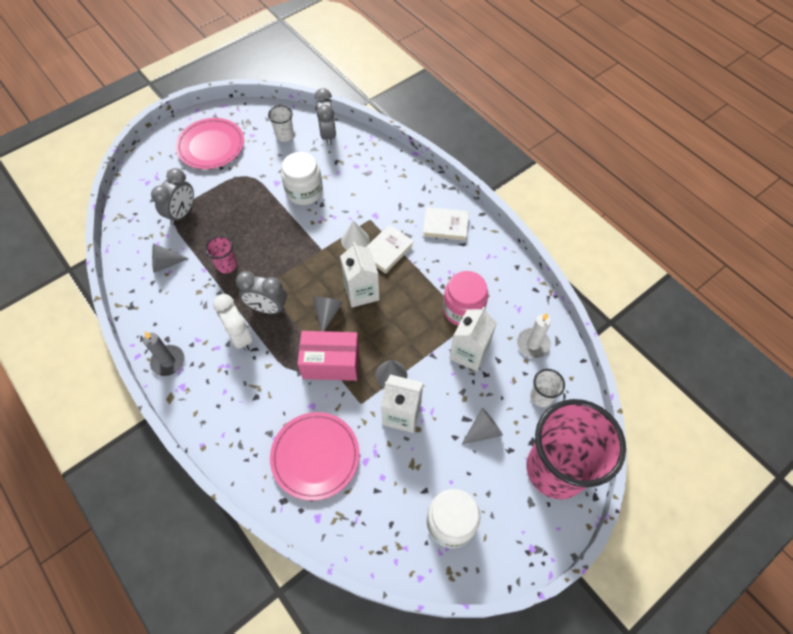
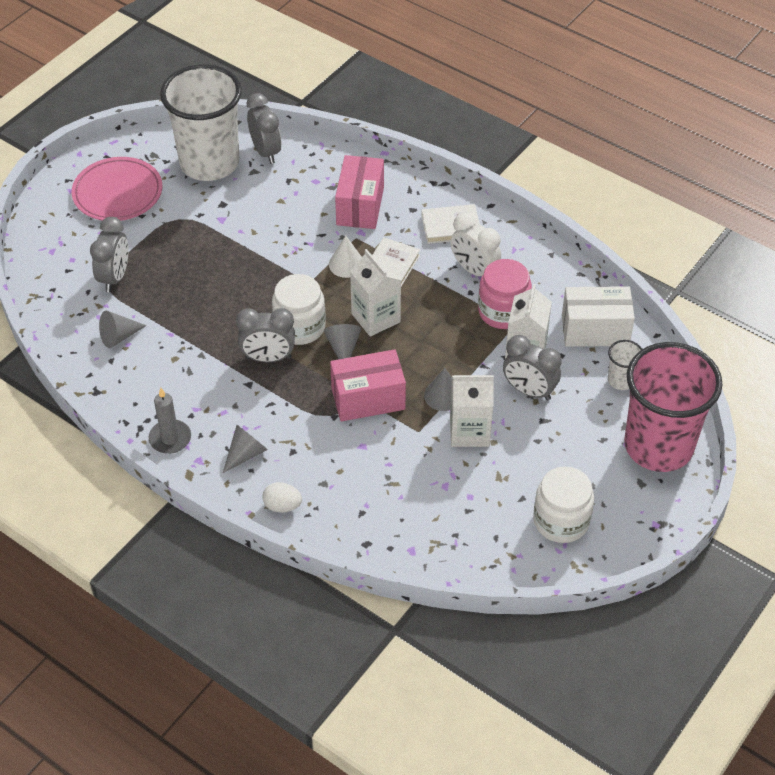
camera: 15 degrees left, 10 degrees down
(227, 265) = (198, 323): pink cup -> none
(229, 446) = (282, 506): none -> white egg
(240, 337) = (247, 395): white clock -> white clock (474, 270)
(284, 136) = (209, 163): white cup -> white cup, size x2.47
(304, 191) = (261, 222): white jar -> white jar (299, 327)
(315, 456) = (386, 494): pink plate -> none
(382, 193) = (360, 206): none -> pink box
(462, 388) = (529, 391): none -> grey clock
(483, 430) = (567, 427): grey cone -> grey cone (246, 454)
(533, 344) = (595, 330): white candle -> white box

